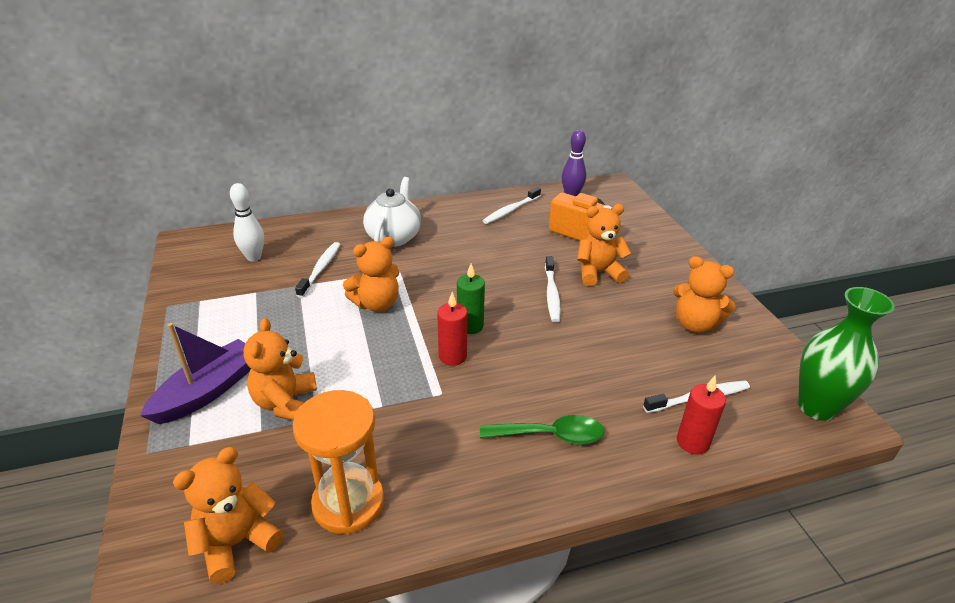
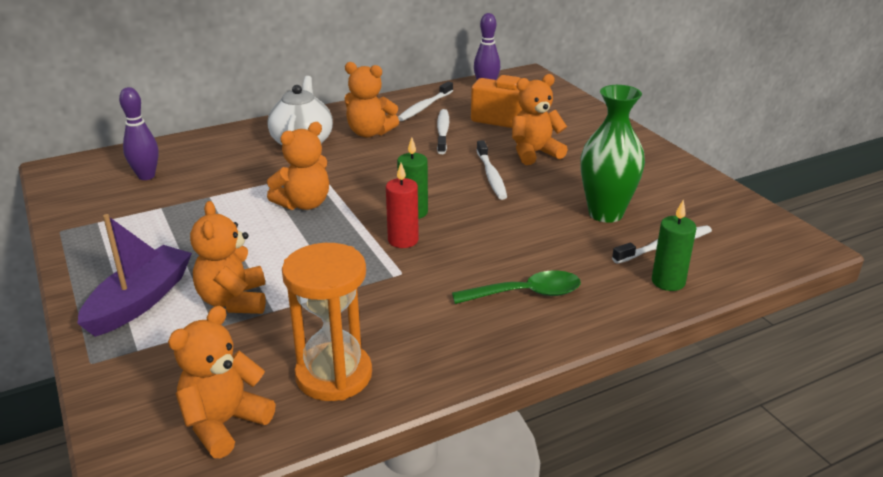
camera: 10 degrees left, 5 degrees down
(254, 257) = (146, 176): white bowling pin -> purple bowling pin
(320, 269) = (229, 179): white toothbrush -> white toothbrush (442, 132)
(692, 442) = (668, 282): red candle -> green candle
(695, 324) = (645, 186): orange teddy bear -> orange teddy bear (369, 133)
(816, 407) = (778, 240): green vase -> green vase (605, 213)

